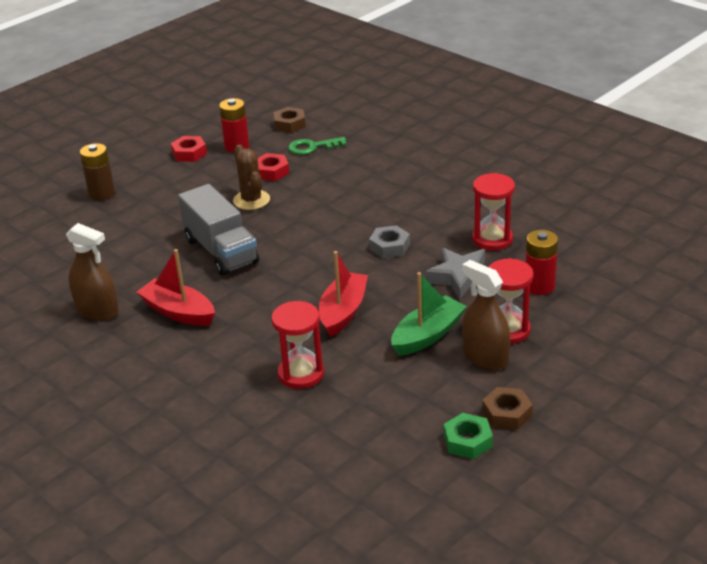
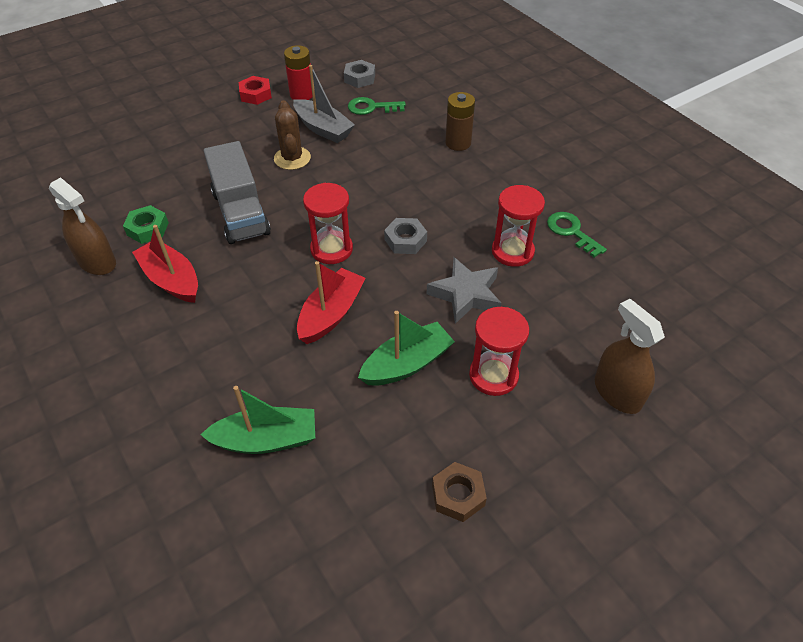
camera: 10 degrees right, 15 degrees up
(102, 193) = (159, 125): brown battery -> brown battery (458, 143)
(271, 172) = (323, 129): red nut -> grey boat
(290, 124) = (359, 78): brown nut -> grey nut
(301, 374) = (260, 387): red hourglass -> red hourglass (331, 249)
(324, 408) = (266, 440): none -> green boat
(467, 441) = (403, 526): green nut -> green nut (147, 229)
(485, 357) = (458, 408): brown spray bottle -> brown spray bottle (617, 393)
(539, 286) = (544, 323): red battery -> none
(541, 216) = (571, 232): none -> green key

